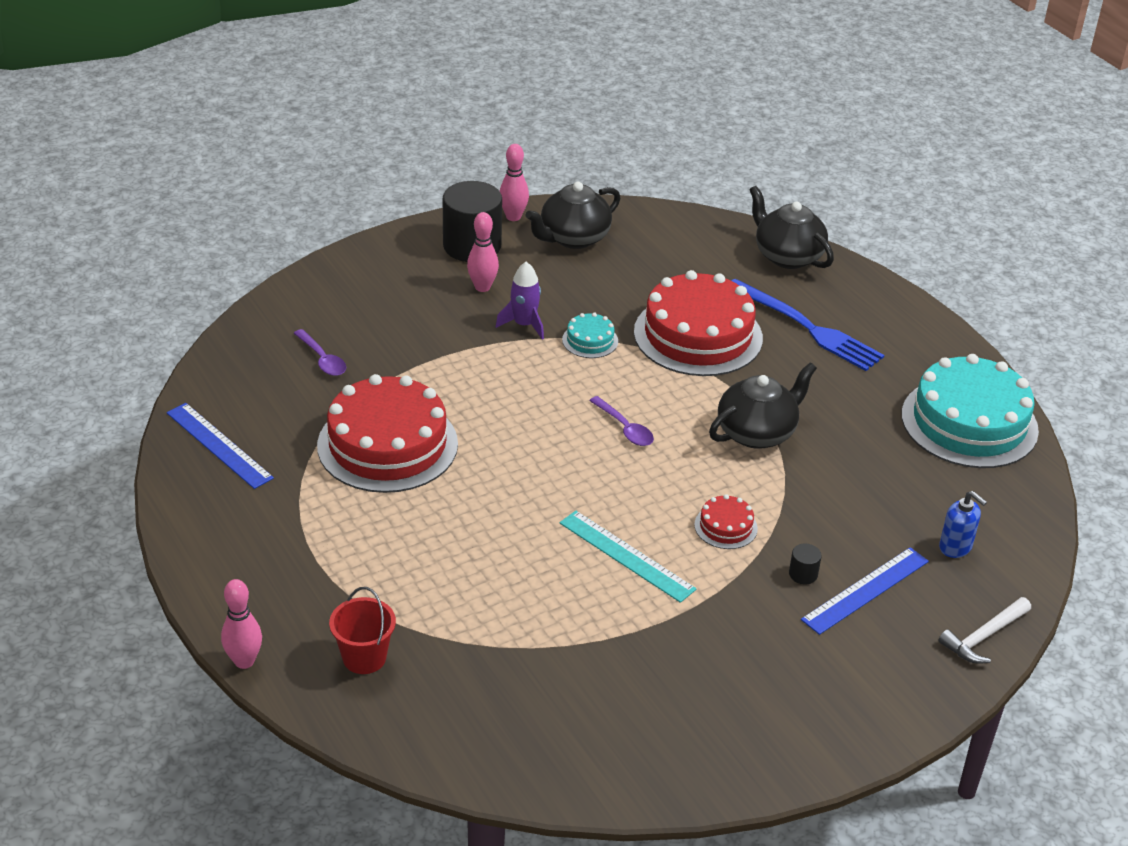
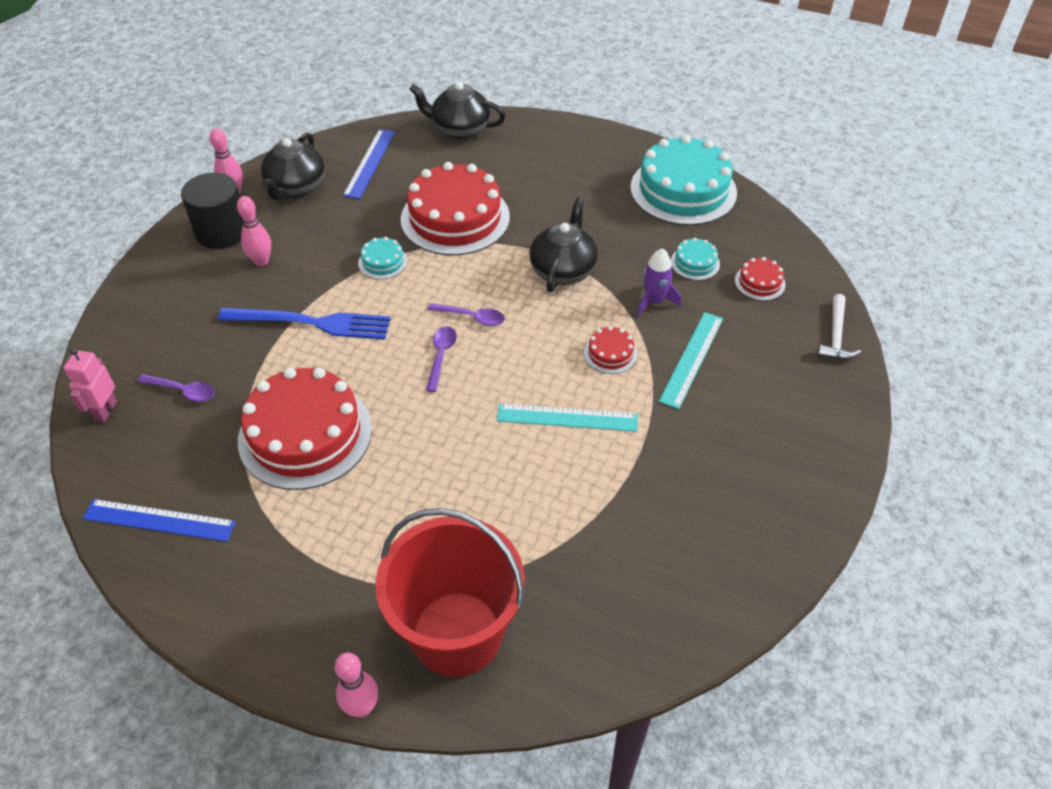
camera: 35 degrees left, 10 degrees up
(251, 343) = (105, 411): none -> pink robot
(364, 657) = (456, 633): red bucket -> red bucket, size x2.16
(524, 325) = (322, 275): purple rocket -> purple rocket (654, 301)
(563, 445) = (441, 356): none -> purple spoon
(803, 574) = (691, 359): black cylinder -> turquoise ruler
(806, 327) = (521, 175): blue fork -> blue fork (311, 323)
(865, 590) = (739, 346): blue ruler -> blue ruler (369, 163)
(904, 494) = (695, 263): none -> turquoise cake
(955, 547) = (759, 282): blue soap dispenser -> red cake

